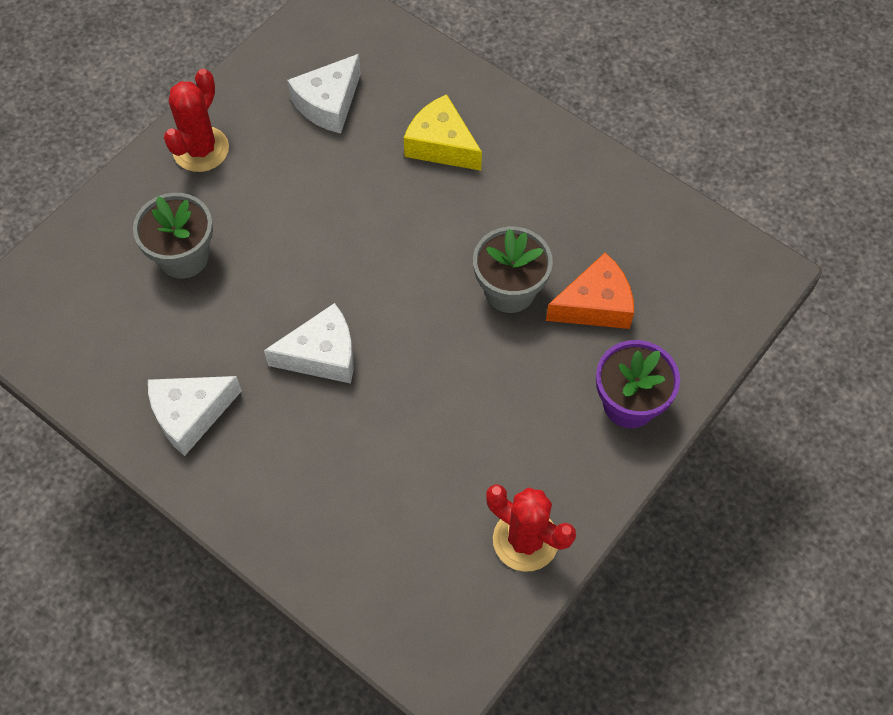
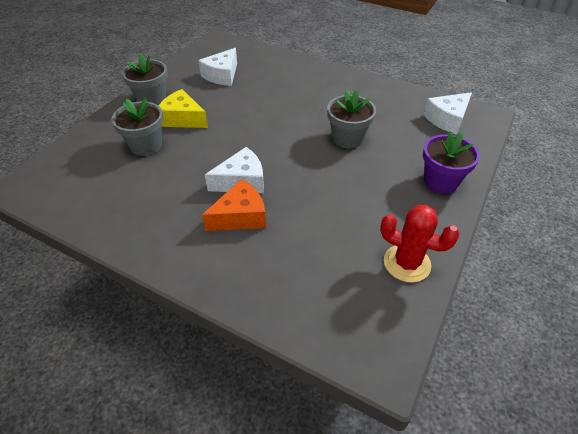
camera: 10 degrees left, 15 degrees down
(190, 415) = (158, 223): white cheese -> white cheese (447, 119)
(201, 149) = (152, 99): red cactus -> grey flower pot
(441, 145) = (288, 84): yellow cheese -> yellow cheese (182, 119)
(595, 305) = (399, 139): orange cheese -> orange cheese (240, 216)

